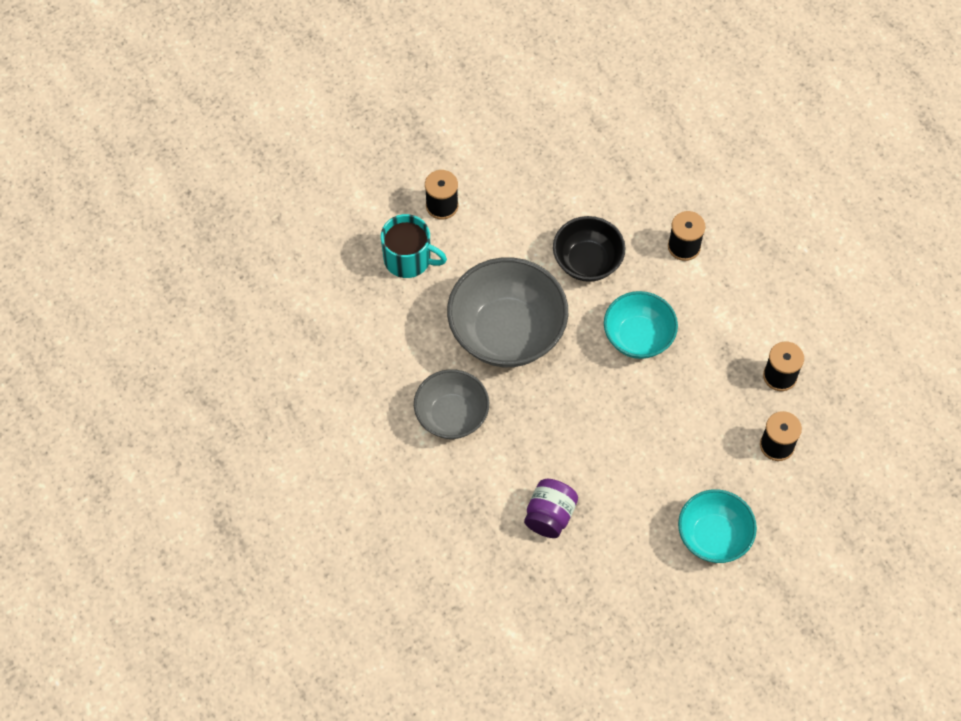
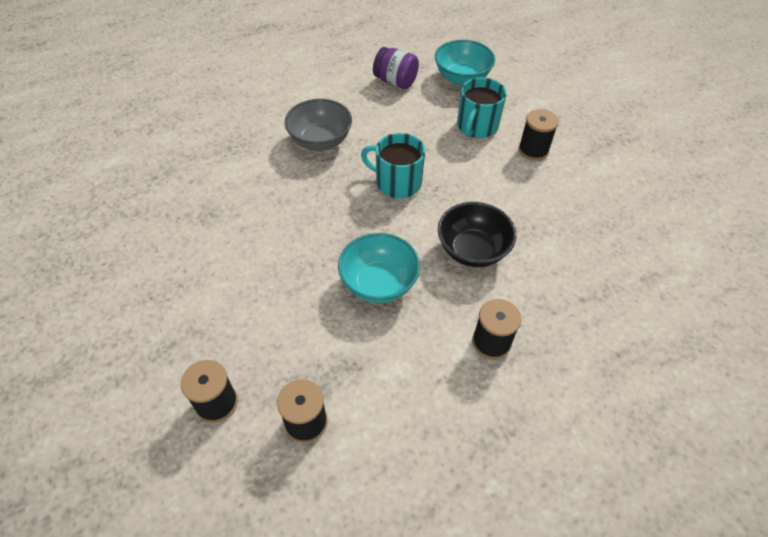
camera: 95 degrees right, 10 degrees down
(507, 332) = (397, 182): grey bowl -> turquoise mug
(550, 515) = (206, 194): purple jar -> purple jar (395, 82)
(713, 536) = (133, 321): turquoise bowl -> turquoise bowl (462, 78)

